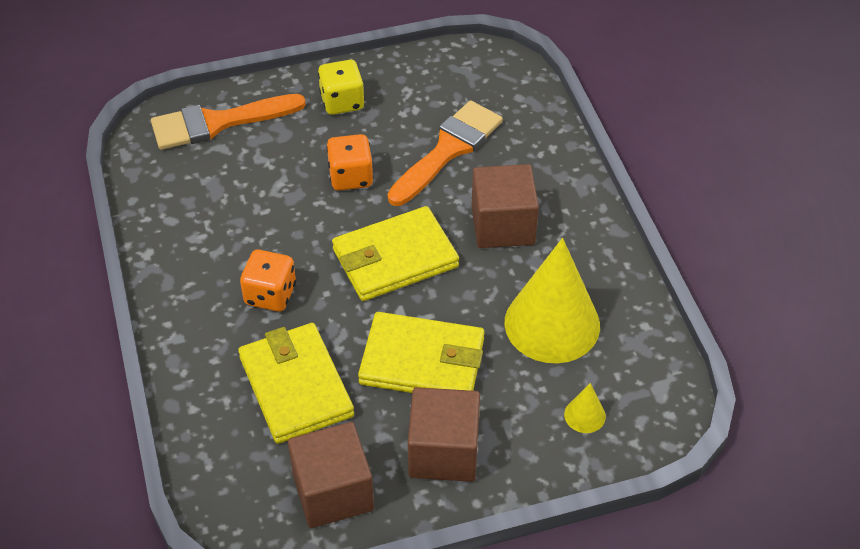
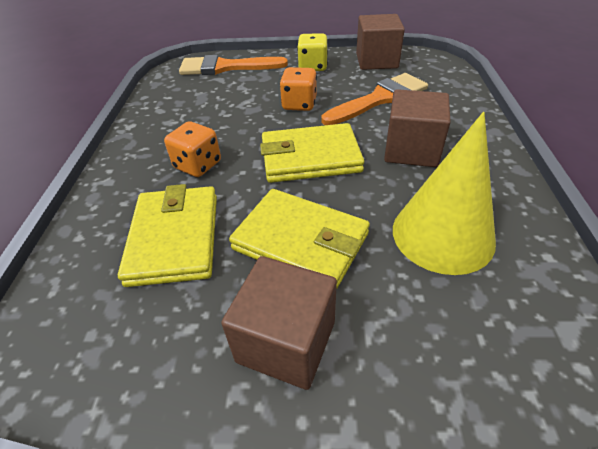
camera: 20 degrees right, 5 degrees down
(333, 492) = (146, 355): brown cube -> brown cube (376, 61)
(584, 415) = (466, 340): yellow cone -> none

